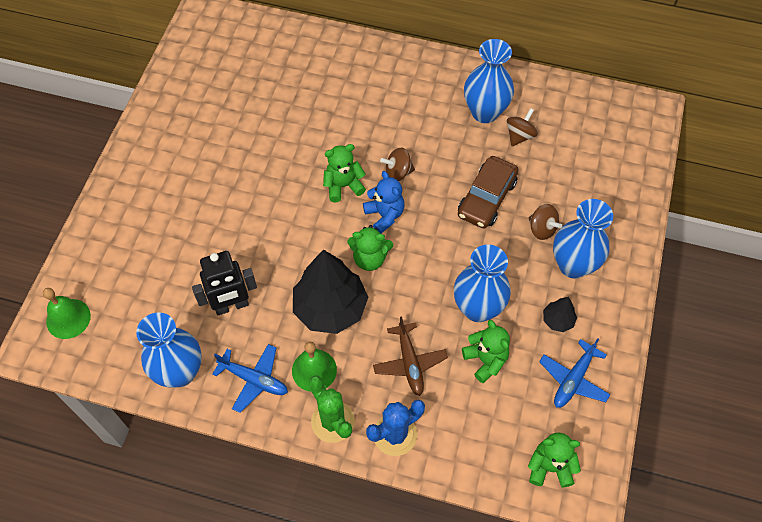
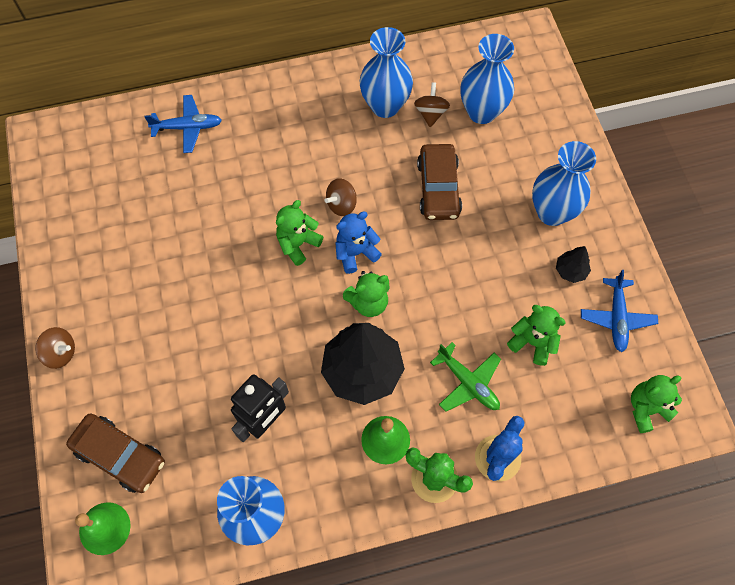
camera: 30 degrees left, 5 degrees up
(111, 273) = (120, 456): none -> brown car
(254, 380) = (335, 482): blue plane -> blue plane (188, 127)
(384, 215) = (355, 253): blue teddy bear -> blue teddy bear turned 60 degrees counterclockwise
(409, 363) = (468, 383): brown plane -> green plane
(477, 308) = (495, 297): blue vase -> blue vase (481, 112)
(542, 229) = (504, 192): brown spinning top -> brown spinning top (61, 353)

